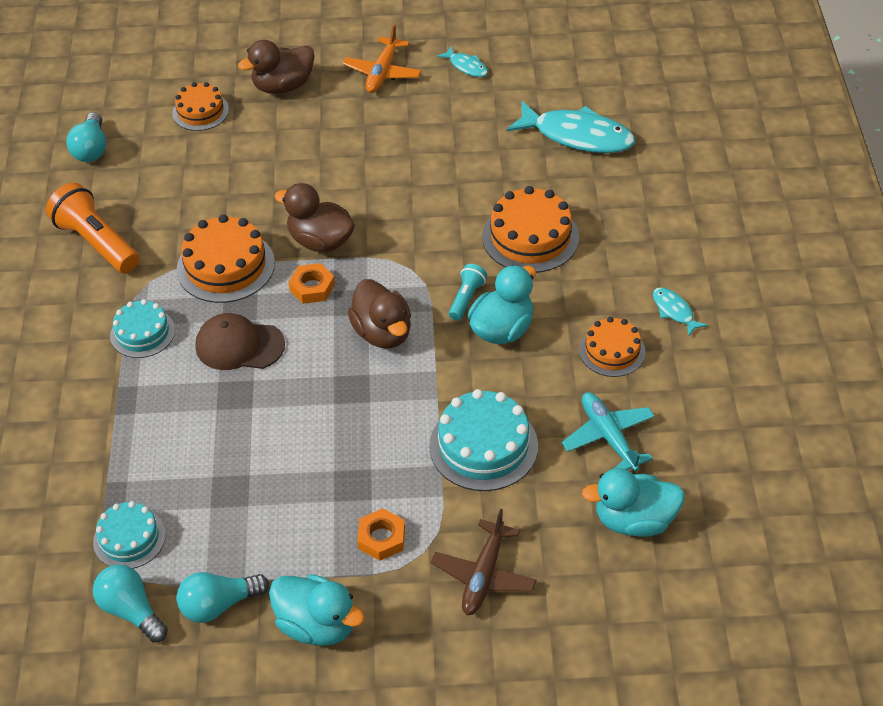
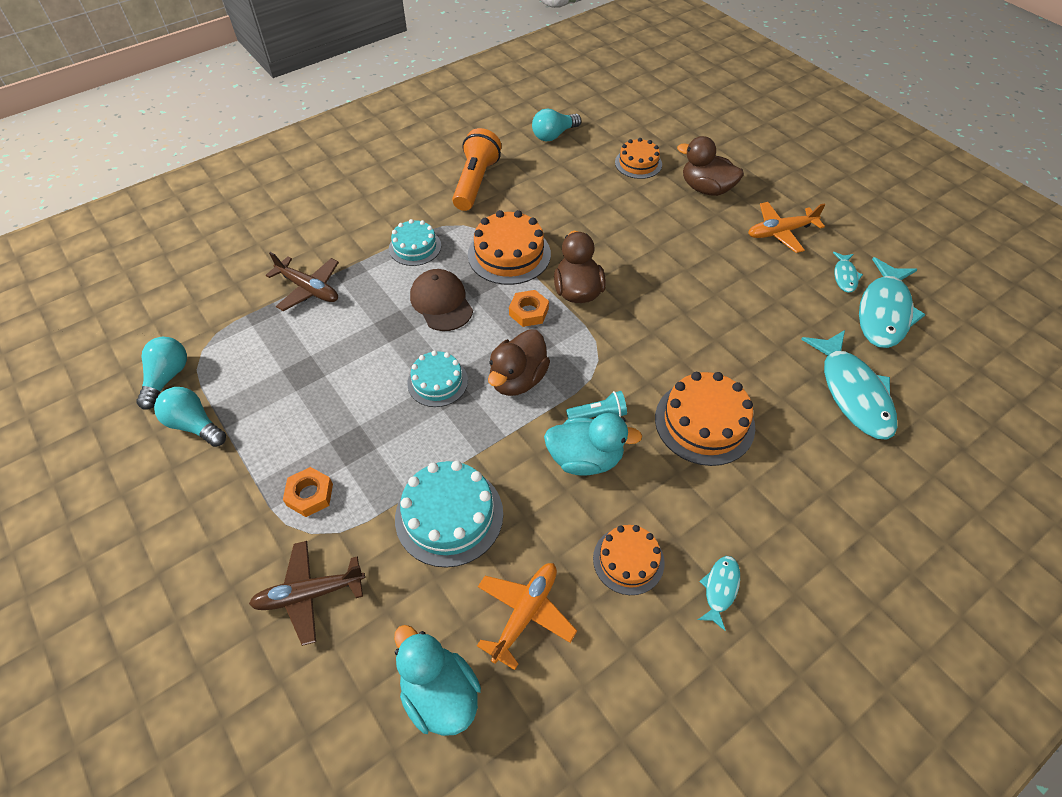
camera: 55 degrees right, 5 degrees up
(117, 444) = (309, 289): none -> brown plane
(129, 538) = (230, 341): turquoise cake -> turquoise cake (437, 382)
(317, 625) = (202, 498): turquoise duck -> none
(521, 69) = (884, 312): none -> turquoise fish
(608, 436) = (525, 613): turquoise plane -> orange plane

